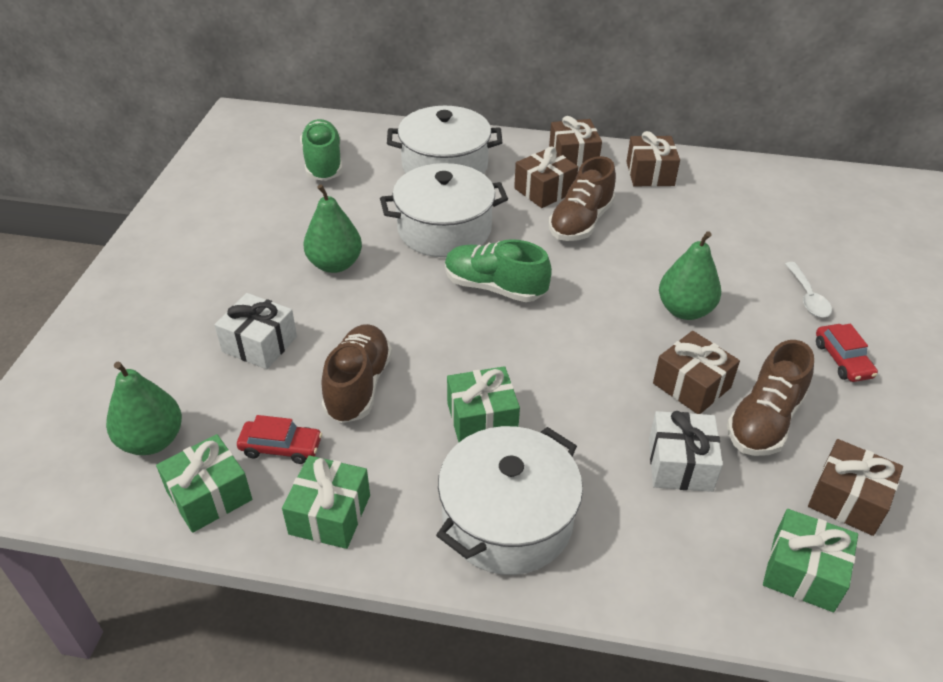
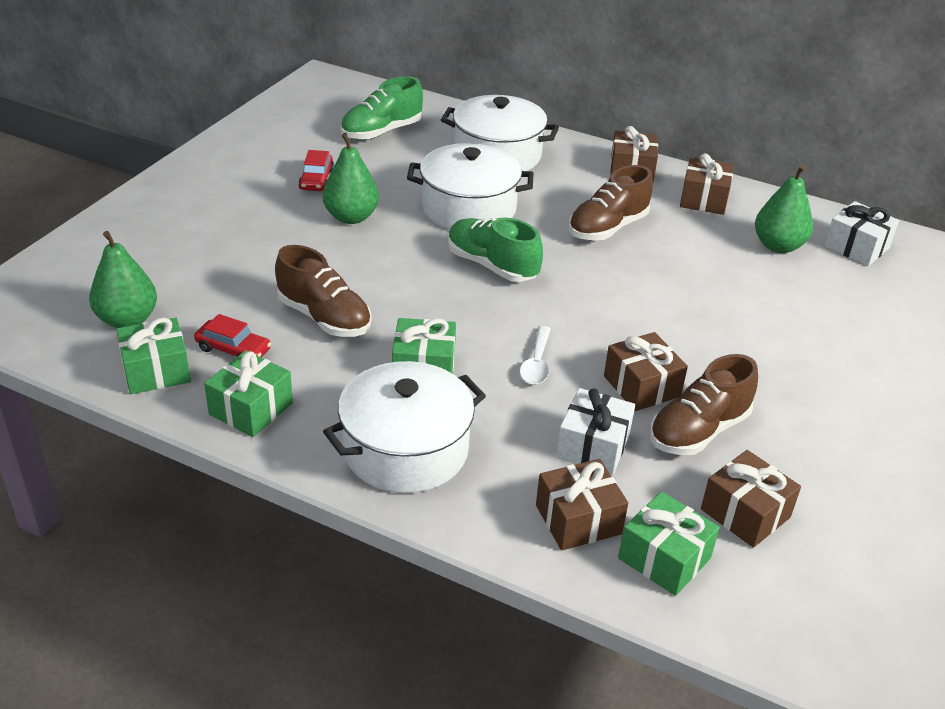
camera: 15 degrees right, 5 degrees down
(259, 344) = (253, 266): white gift -> white gift (856, 247)
(323, 164) = (381, 132): green shoe -> green shoe turned 135 degrees counterclockwise
(358, 386) = (324, 318): brown shoe -> brown shoe turned 105 degrees clockwise
(544, 190) = (586, 194): brown gift -> brown gift (578, 519)
(685, 310) = (671, 323): green pear -> green pear (778, 246)
(807, 297) = (808, 338): white spoon -> white spoon (536, 363)
(842, 360) = (812, 399): red car -> red car (316, 180)

